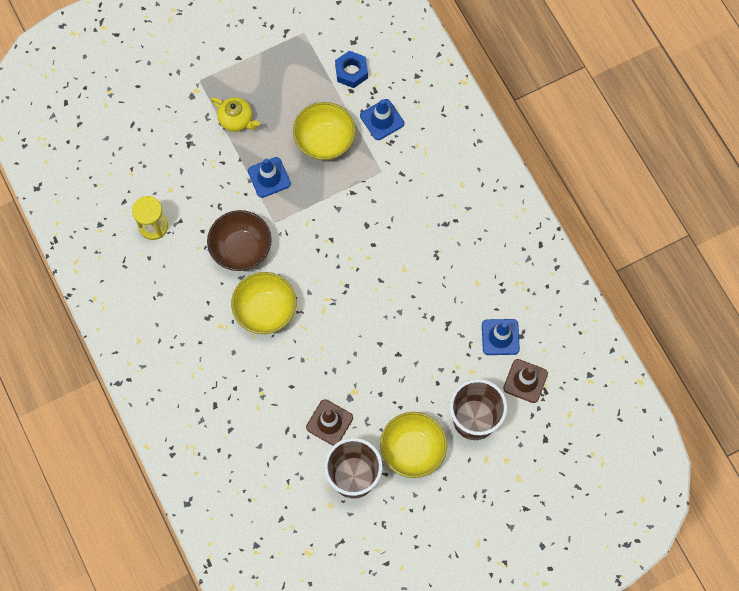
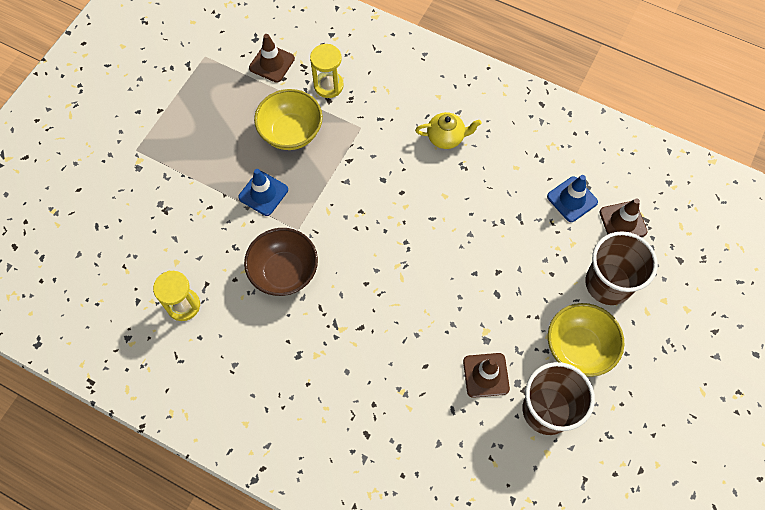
camera: 35 degrees left, 5 degrees down
(236, 120) = (196, 163): yellow teapot -> yellow teapot (446, 137)
(265, 310) = (348, 312): yellow bowl -> none
(351, 72) = (272, 63): blue nut -> brown traffic cone
(382, 120) = (328, 85): blue traffic cone -> yellow hourglass

